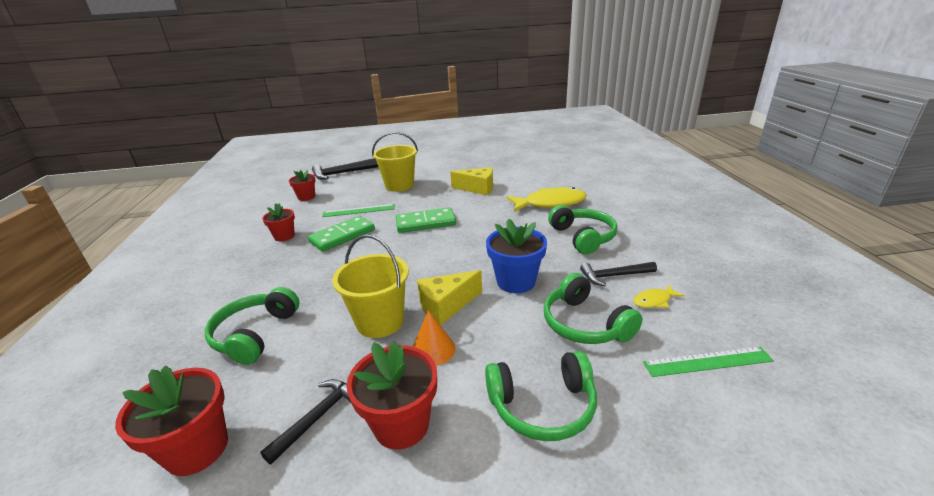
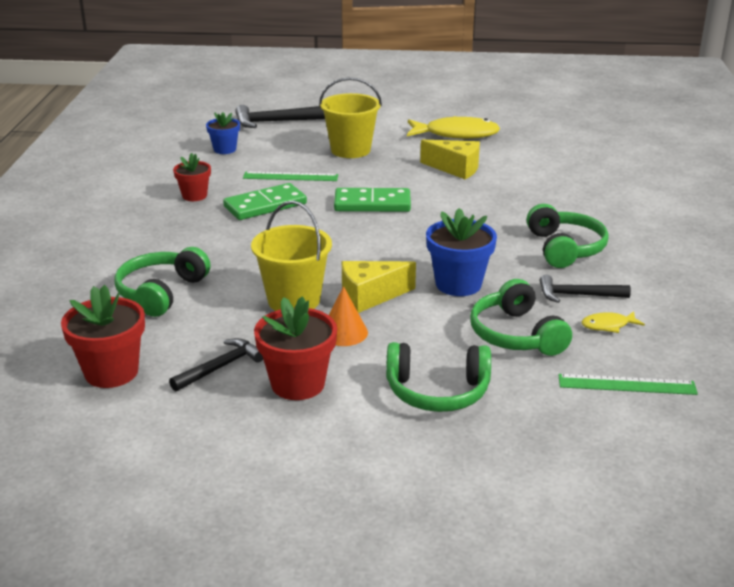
camera: 10 degrees right, 0 degrees up
(306, 197) = (225, 149): red flower pot -> blue flower pot
(550, 203) = (545, 202): yellow fish -> yellow fish (456, 134)

